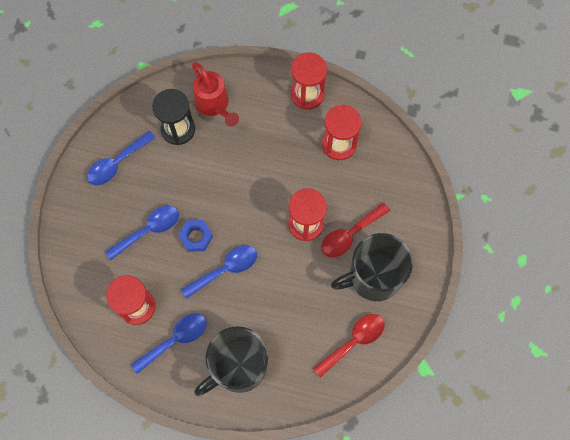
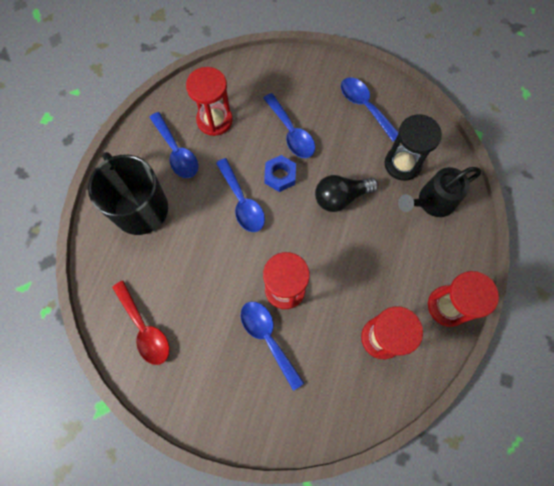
camera: 95 degrees right, 0 degrees up
(214, 105) = (432, 202): red watering can -> black watering can
(215, 181) = (340, 197): none -> black light bulb
(350, 234) = (268, 338): red spoon -> blue spoon
(373, 276) = (215, 360): black mug -> none

